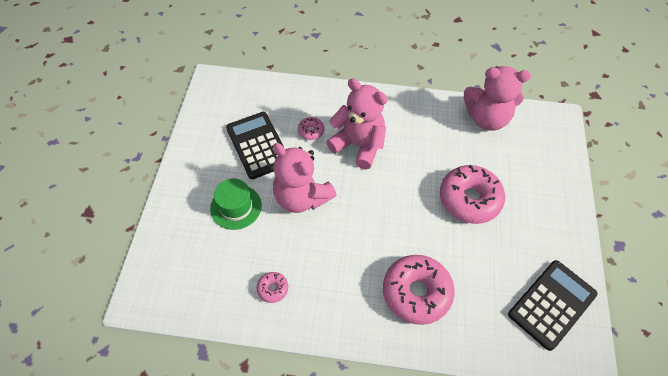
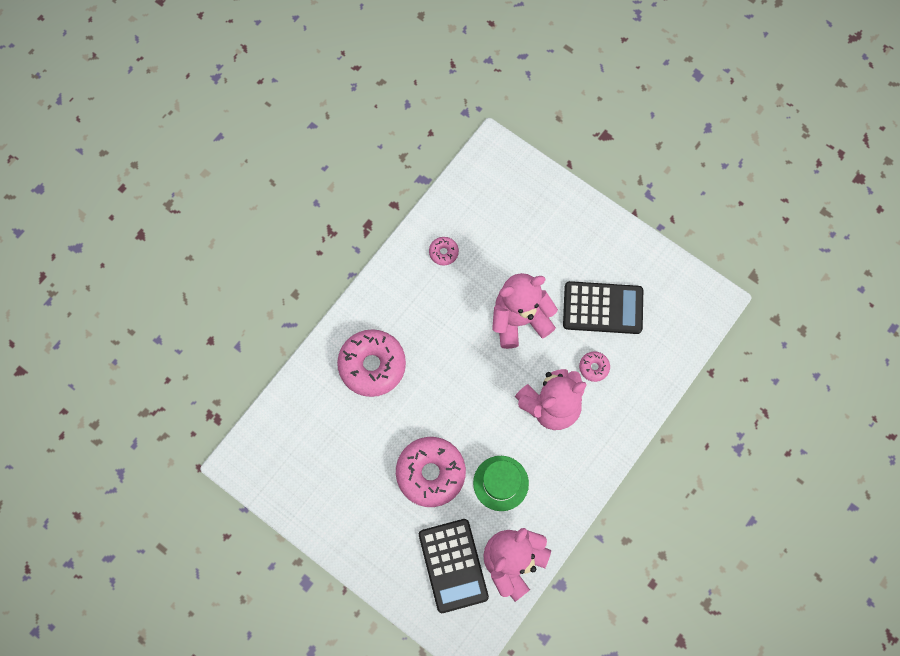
camera: 120 degrees right, 15 degrees up
(236, 207) = (541, 257): green hat -> green hat (500, 483)
(551, 304) = (295, 472): black calculator -> black calculator (453, 565)

